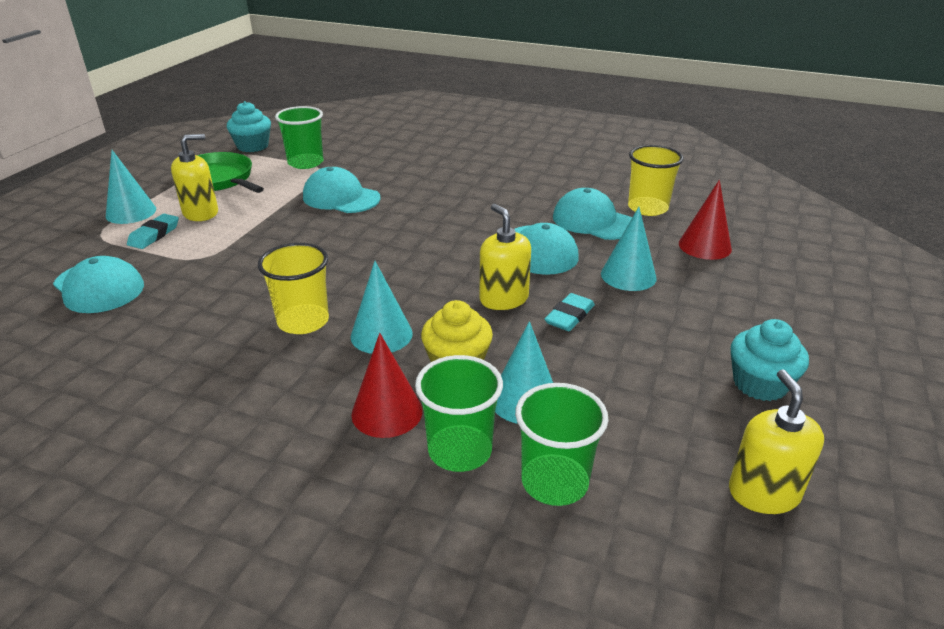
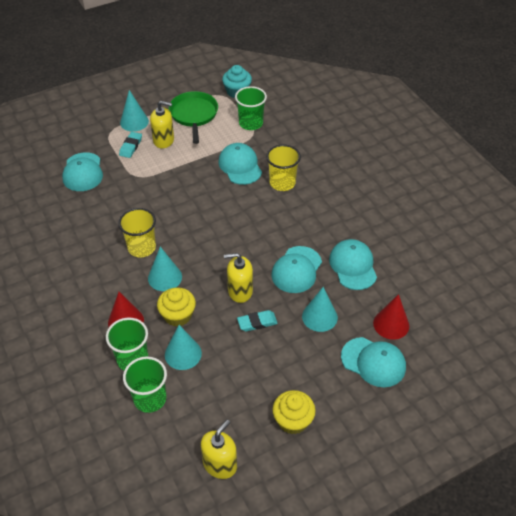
camera: 40 degrees right, 15 degrees up
(154, 235) = (131, 146): turquoise eraser -> turquoise eraser turned 45 degrees counterclockwise
(503, 299) = (240, 291): yellow soap dispenser -> yellow soap dispenser turned 105 degrees counterclockwise
(647, 208) = (399, 275): yellow cup -> yellow cup (282, 183)
(742, 283) = (373, 362): none -> turquoise cap
(760, 384) = (293, 420): turquoise cupcake -> yellow cupcake

